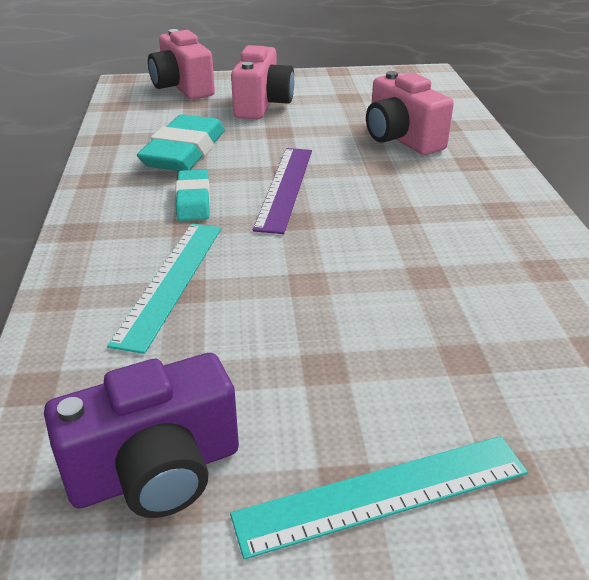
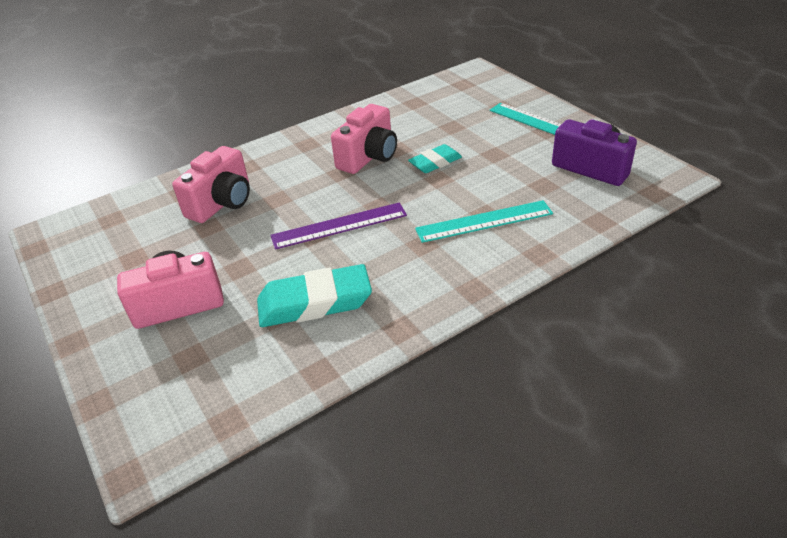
camera: 115 degrees left, 5 degrees up
(182, 88) = (146, 392): pink camera -> pink camera (369, 157)
(193, 200) = (390, 257): turquoise eraser -> turquoise eraser (435, 162)

